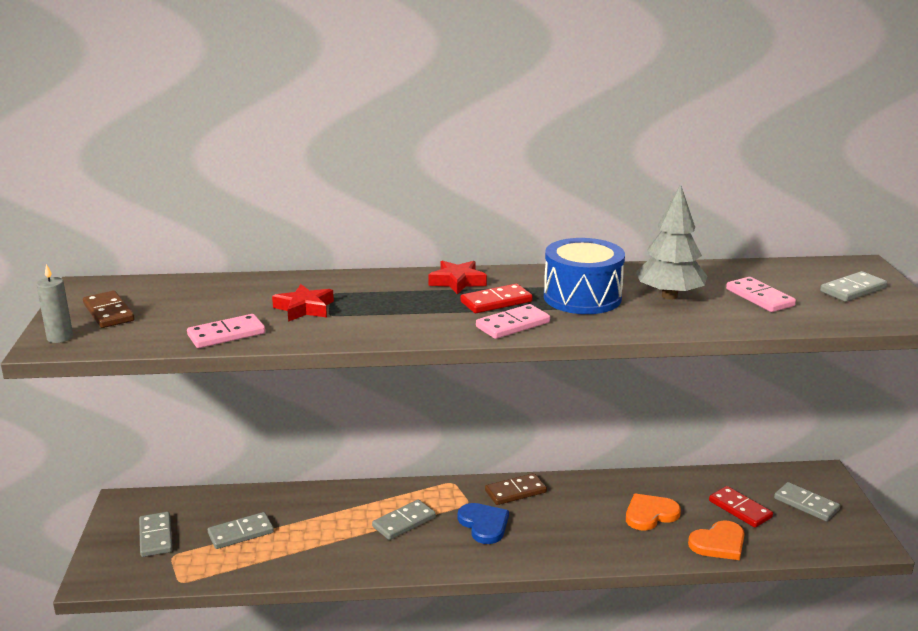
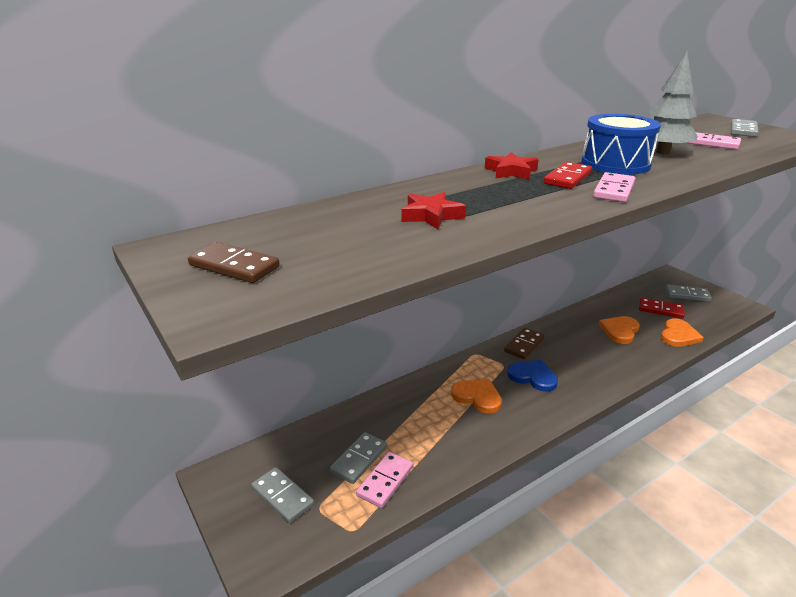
camera: 30 degrees left, 5 degrees up
(60, 337) = (216, 307): grey candle -> none
(226, 334) = (402, 254): pink domino -> pink domino (385, 481)
(404, 522) = (477, 397): grey domino -> orange heart

